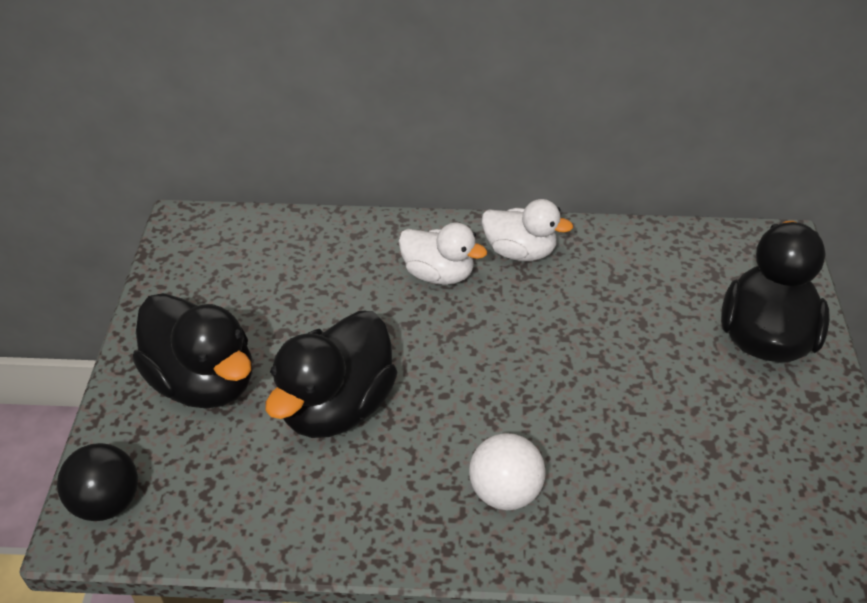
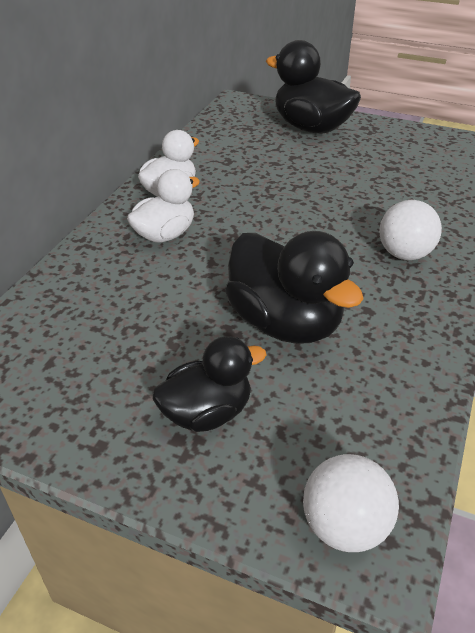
camera: 70 degrees left, 5 degrees down
(107, 502) = (344, 526): black ball -> white ball
(204, 381) = (207, 413): black duck -> black duck, size x0.64

